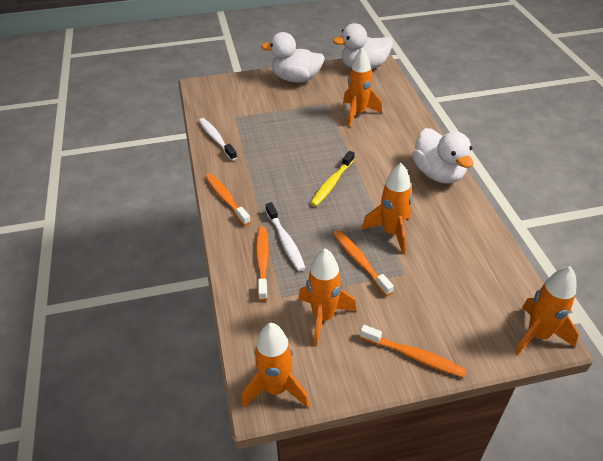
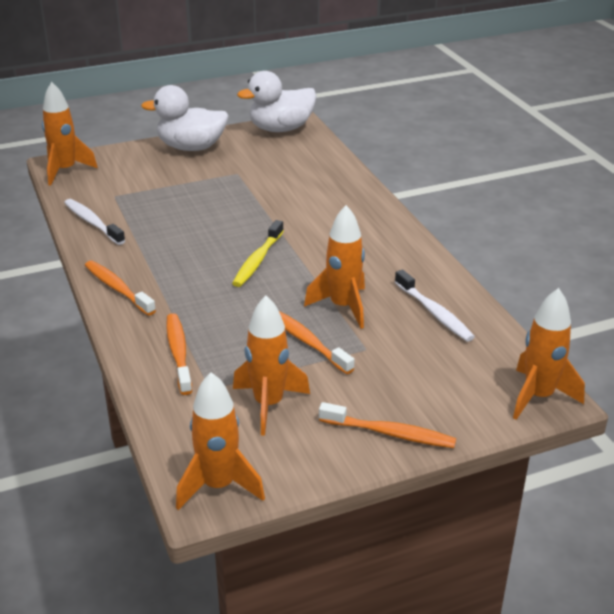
camera: 10 degrees left, 10 degrees down
(285, 241) = (206, 328): white toothbrush -> white toothbrush (434, 313)
(358, 113) = (280, 181): orange rocket -> orange rocket (65, 171)
(438, 174) = (394, 239): white duck -> none

